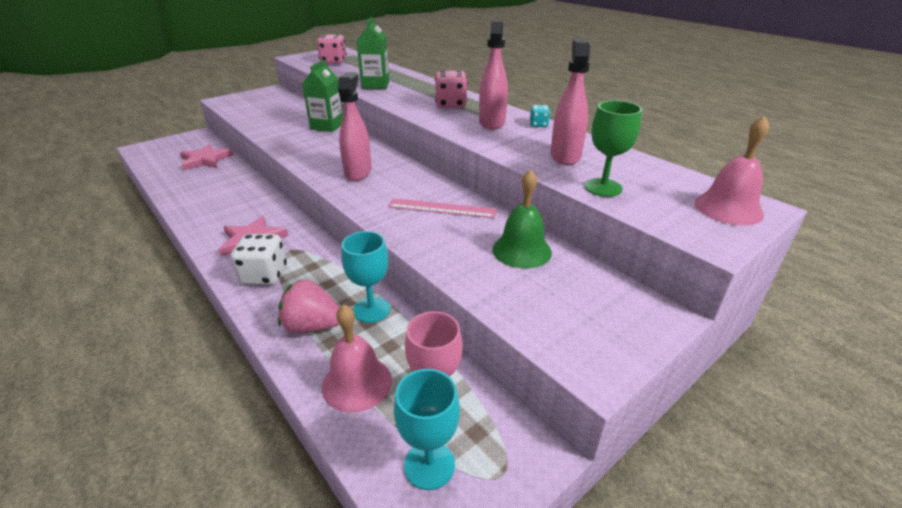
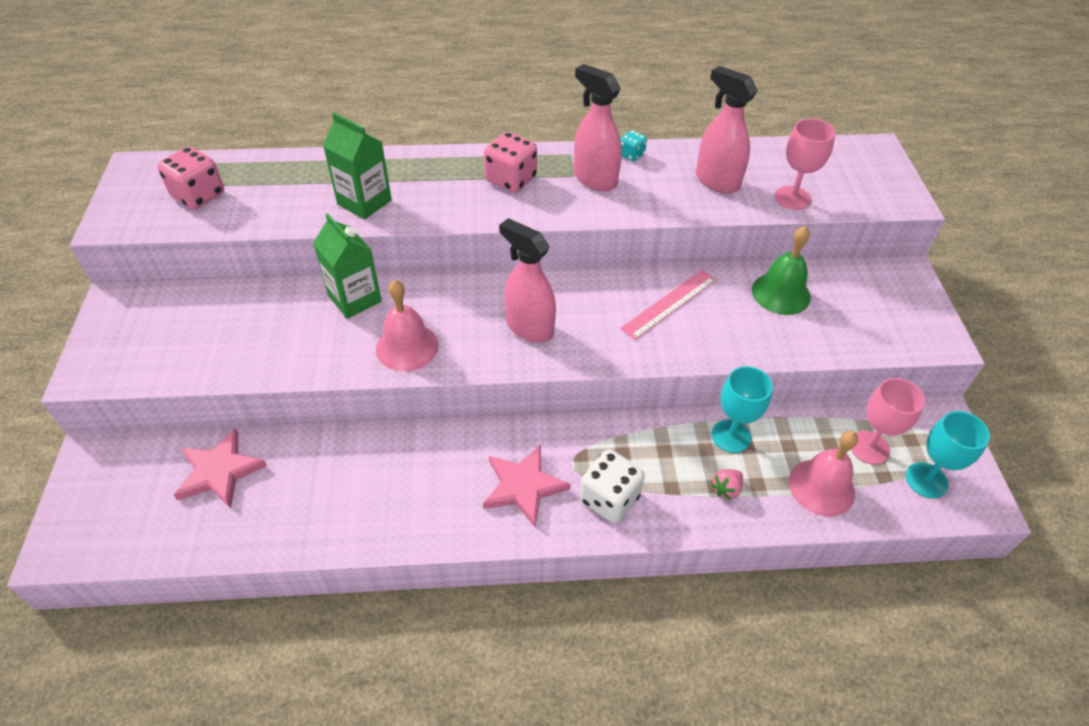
camera: 55 degrees left, 15 degrees up
(312, 326) = (726, 489): pink strawberry -> pink strawberry, size x0.53
(603, 187) = (792, 198): green goblet -> pink goblet
(728, 208) = (869, 163): pink bell -> pink bell (407, 347)

